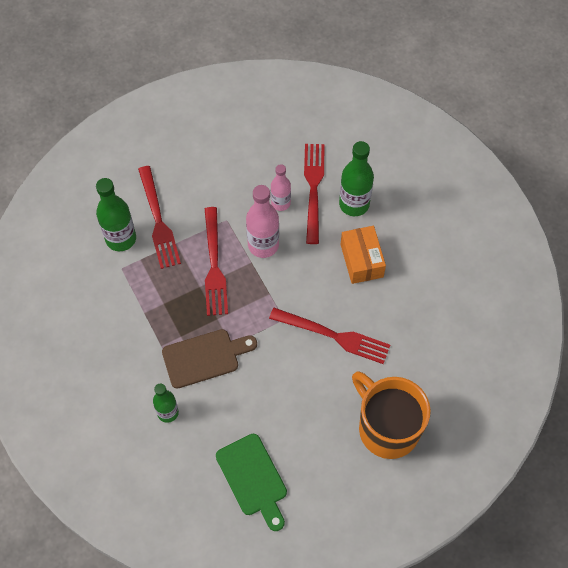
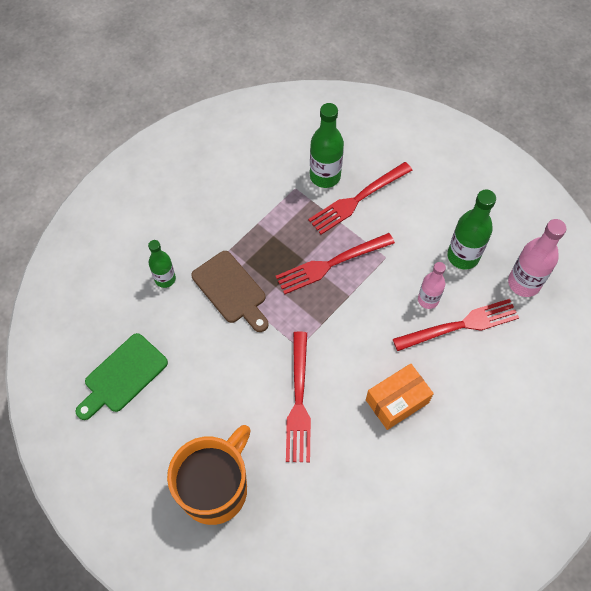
camera: 70 degrees right, 0 degrees up
(263, 245) = (372, 300): pink bottle -> pink bottle (524, 283)
(354, 204) = (461, 372): green bottle -> green bottle (463, 256)

